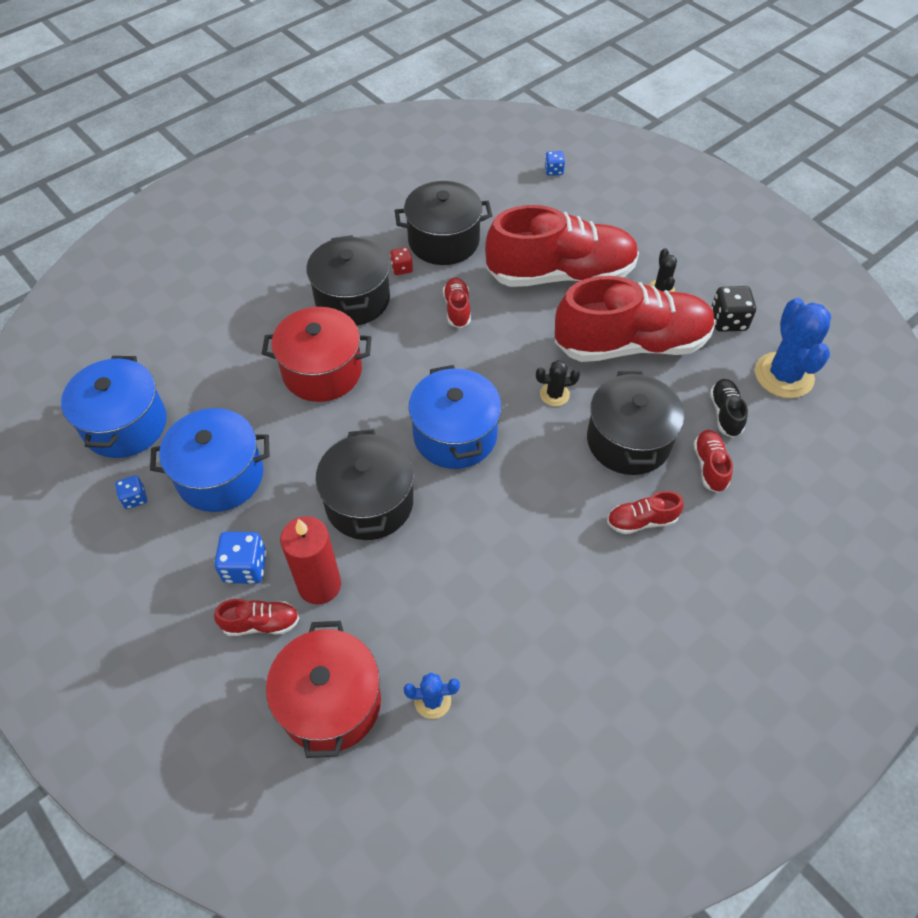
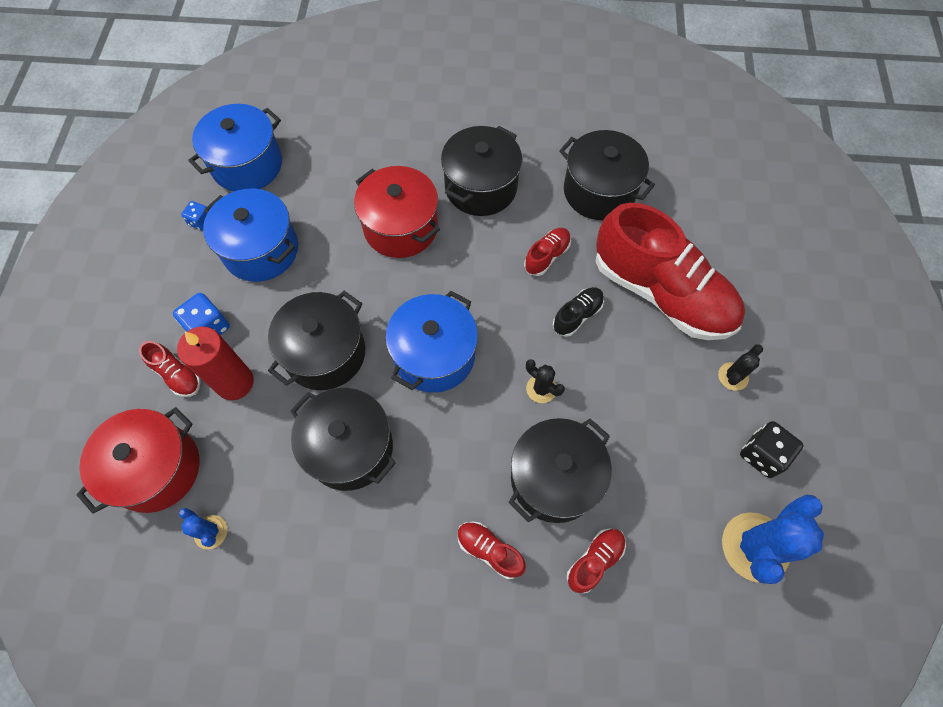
camera: 45 degrees right, 10 degrees up
(402, 268) = (542, 190): red dice -> none
(468, 547) = (350, 448): none -> black pot
(553, 171) = (761, 197): blue dice -> none
(631, 344) = (650, 401): red shoe -> none
(725, 413) = (661, 531): black shoe -> black shoe (577, 315)

